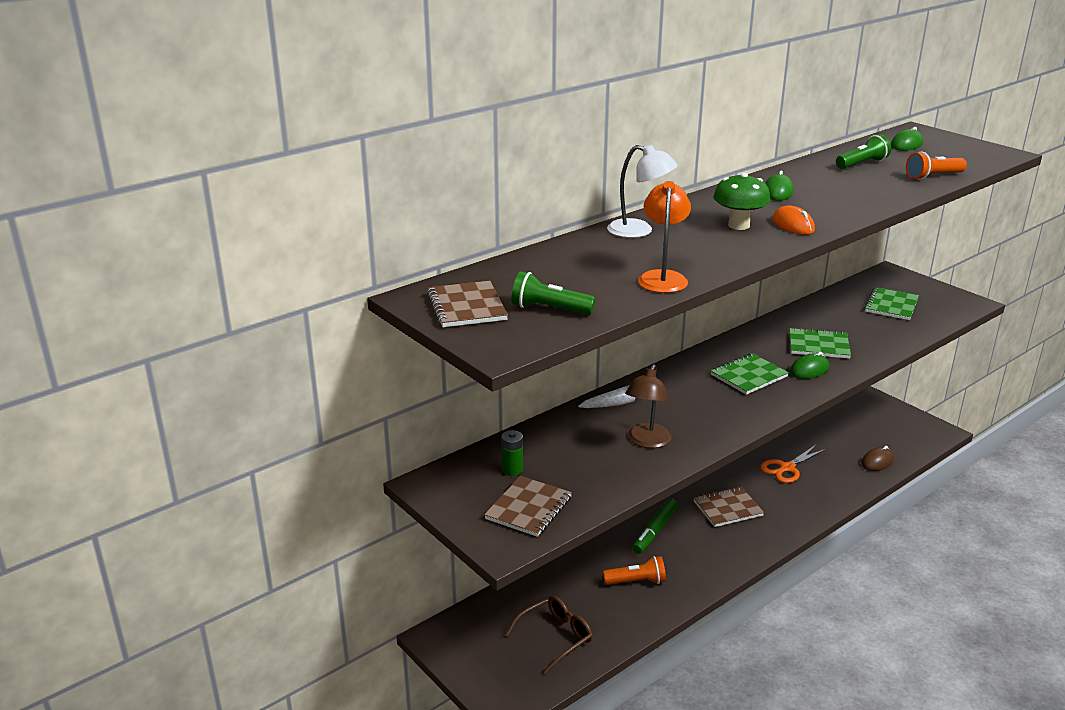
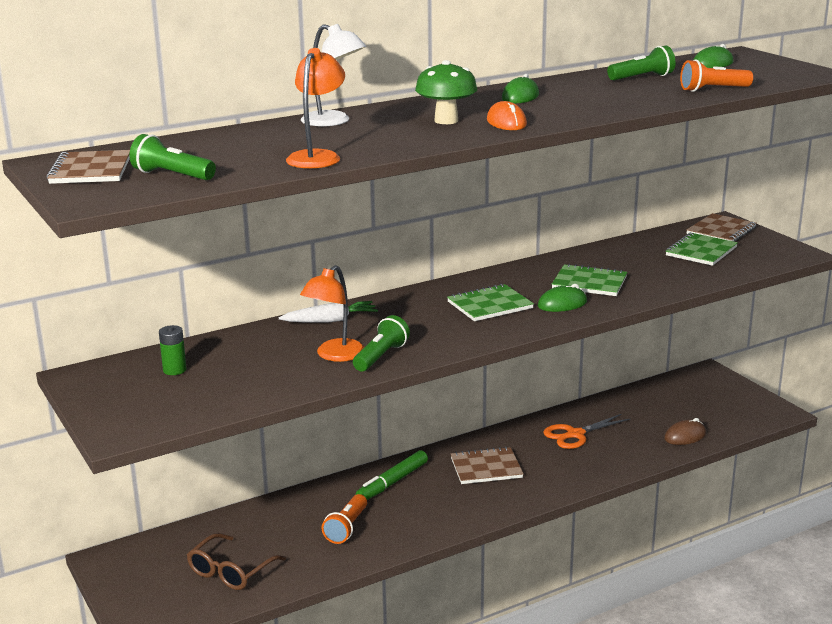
camera: 10 degrees right, 5 degrees down
(528, 508) = (168, 403): brown notebook -> brown notebook (721, 231)
(555, 637) = (231, 571): brown glasses -> brown glasses turned 150 degrees clockwise
(636, 581) = (347, 528): orange flashlight -> orange flashlight turned 105 degrees clockwise
(646, 441) = (335, 355): brown lamp -> orange lamp
(688, 439) = (381, 356): none -> green flashlight

